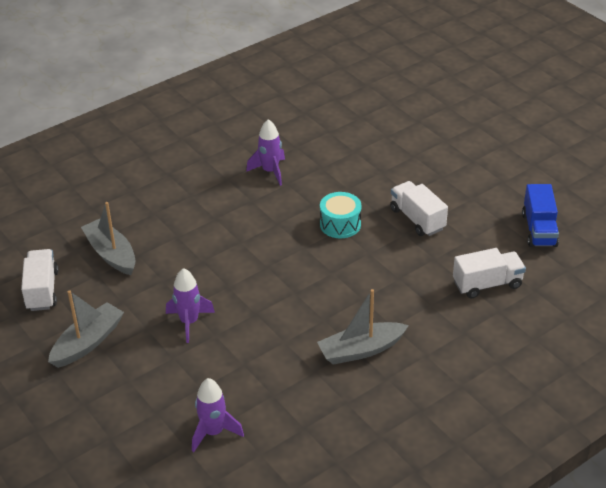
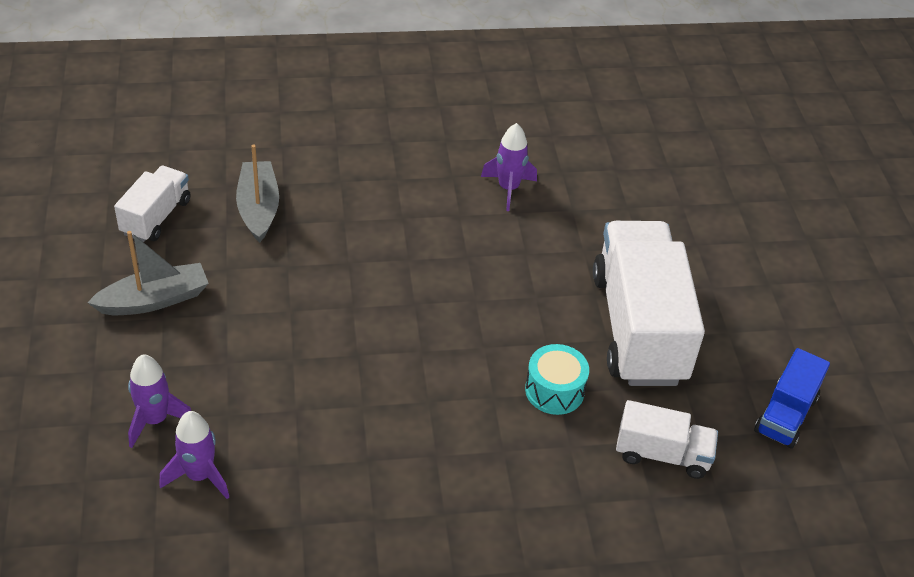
camera: 25 degrees right, 5 degrees up
(189, 322) = (277, 329): purple rocket -> purple rocket (155, 420)
(340, 224) = (539, 291): turquoise drum -> turquoise drum (554, 390)
(361, 350) = (442, 461): grey boat -> none
(417, 219) = (639, 328): white truck -> white truck, size x1.99

